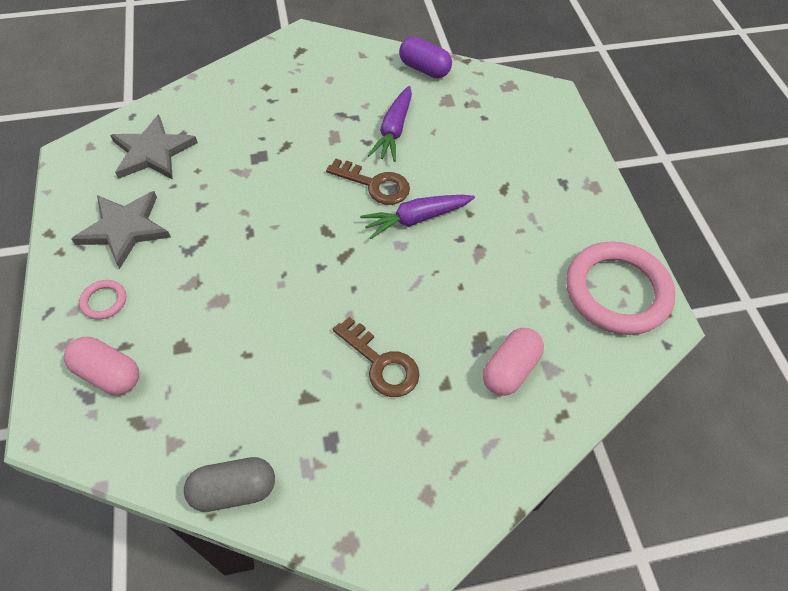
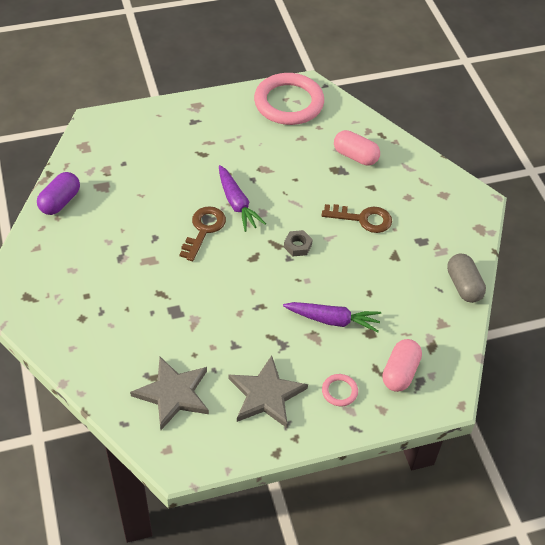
camera: 95 degrees left, 5 degrees down
(339, 278) = (297, 246): none -> grey nut
(381, 363) = (363, 219): brown key -> brown key turned 60 degrees clockwise
(394, 130) = (140, 220): purple carrot -> purple carrot (332, 320)

